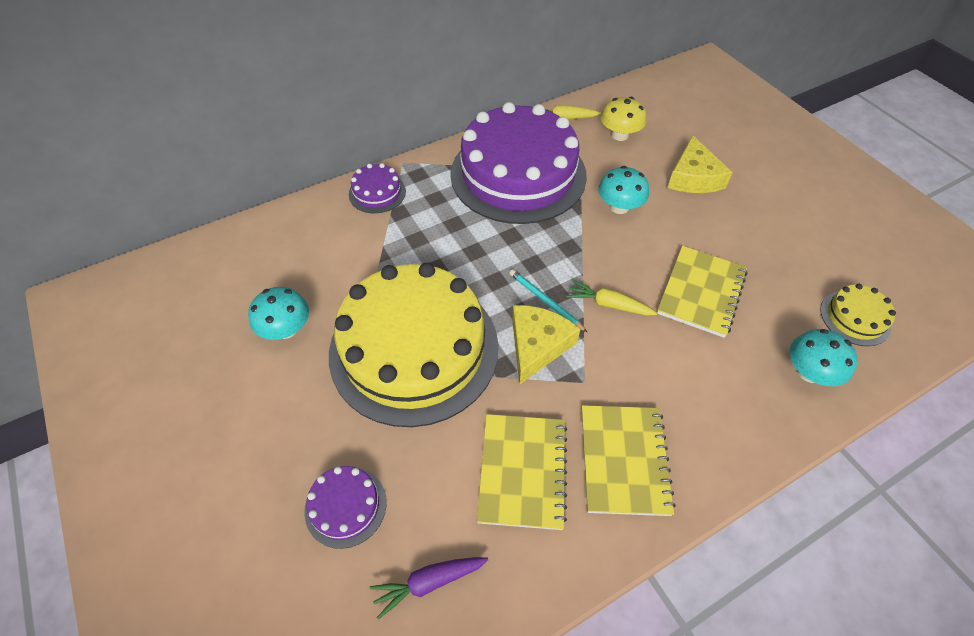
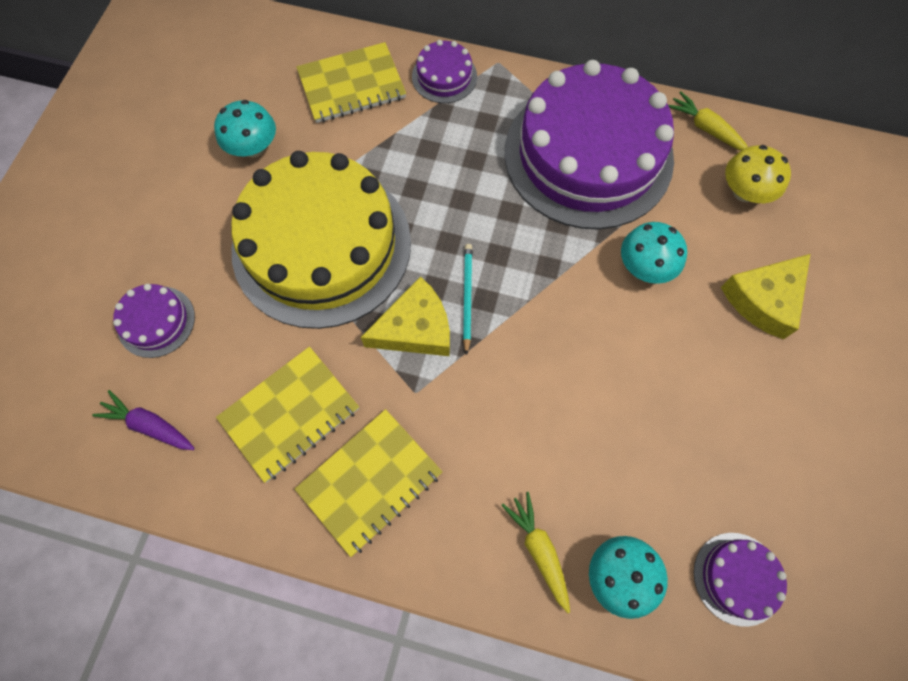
camera: 45 degrees right, 15 degrees up
(608, 304) = (516, 348): yellow carrot -> yellow carrot (539, 549)
(701, 292) = (615, 414): yellow notebook -> yellow notebook (352, 85)
(855, 318) = (737, 578): yellow cake -> purple cake

